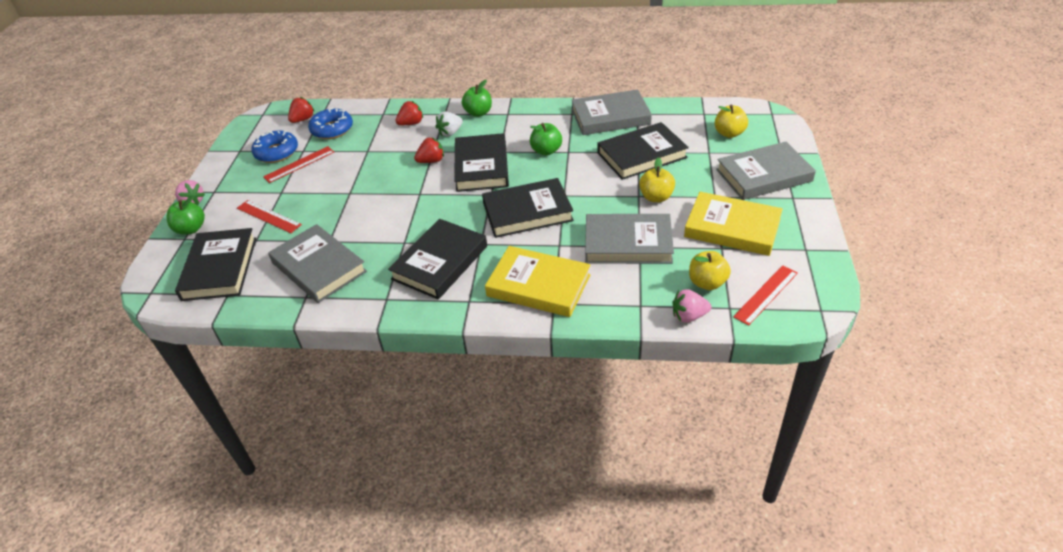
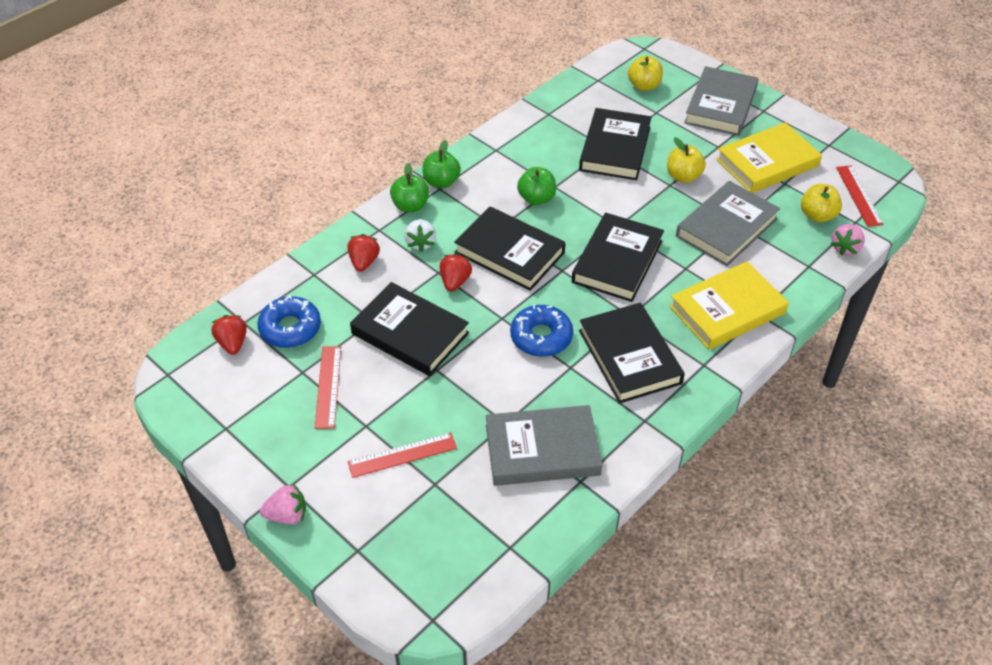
camera: 55 degrees left, 5 degrees up
(191, 229) = (345, 536): green apple -> green apple (441, 182)
(220, 268) = (455, 536): black book -> black book (410, 333)
(276, 152) = (276, 396): blue donut -> blue donut (541, 337)
(610, 117) = (533, 131): grey book -> none

